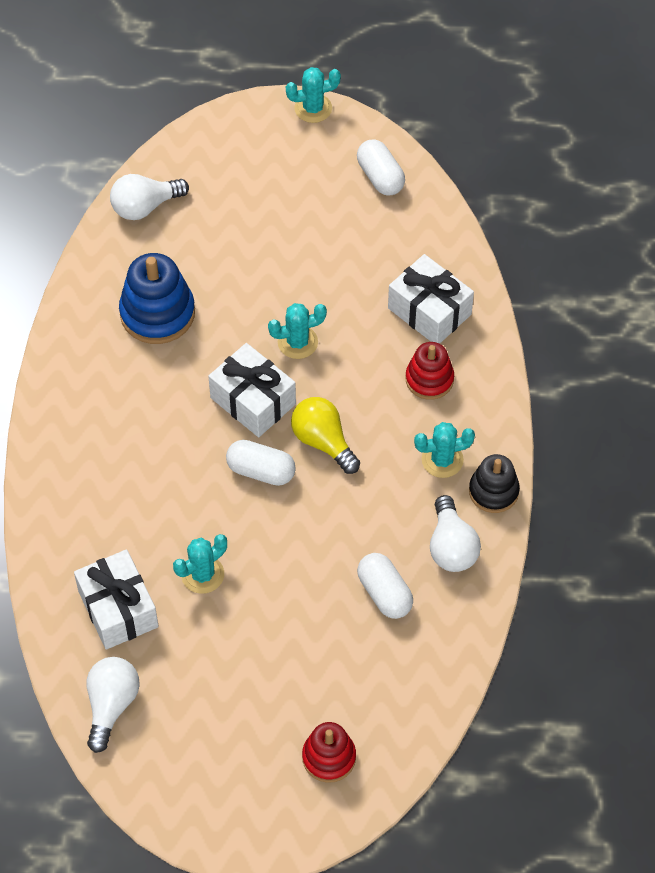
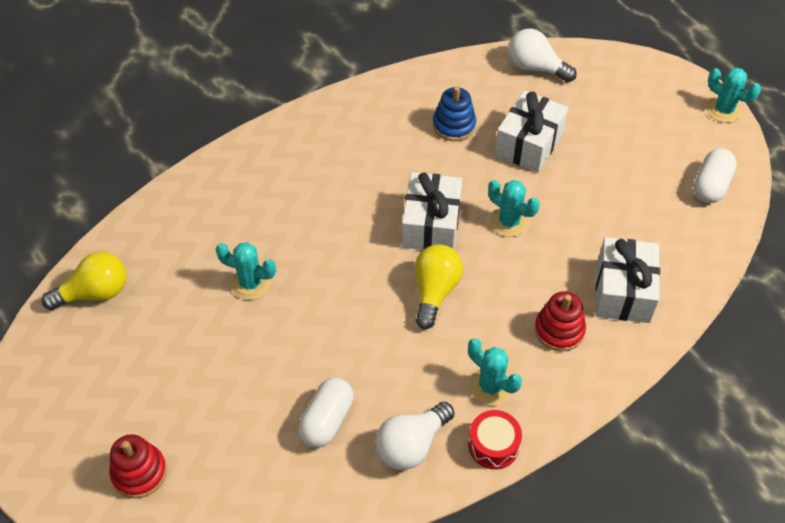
camera: 55 degrees right, 5 degrees down
(111, 705) = (95, 293): white light bulb -> yellow light bulb
(118, 609) = (182, 249): white gift -> white gift (529, 144)
(157, 313) = (454, 125): blue stacking toy -> blue stacking toy, size x0.63
(261, 471) = (373, 266): white capsule -> none
(493, 491) = (493, 445): black stacking toy -> red drum

